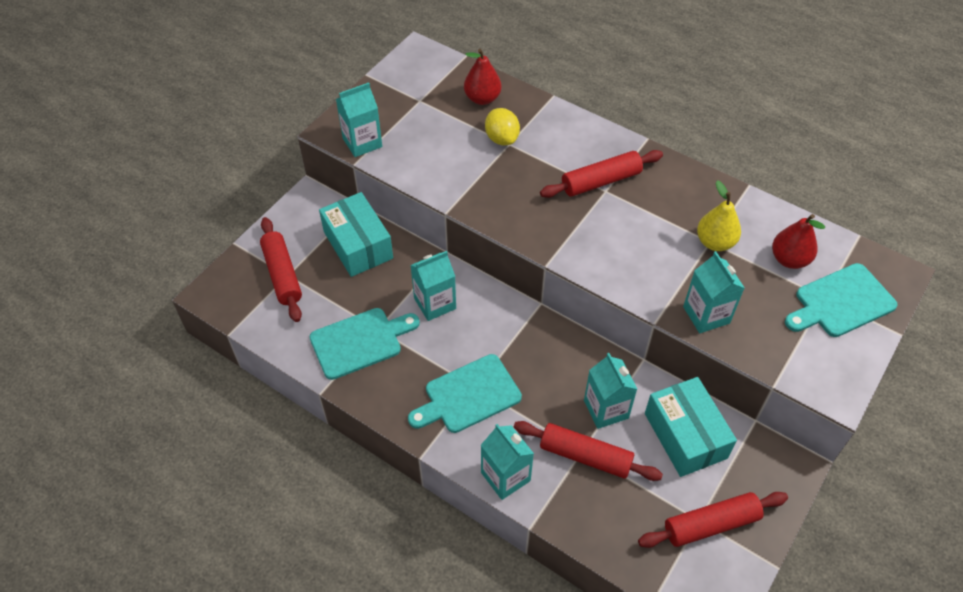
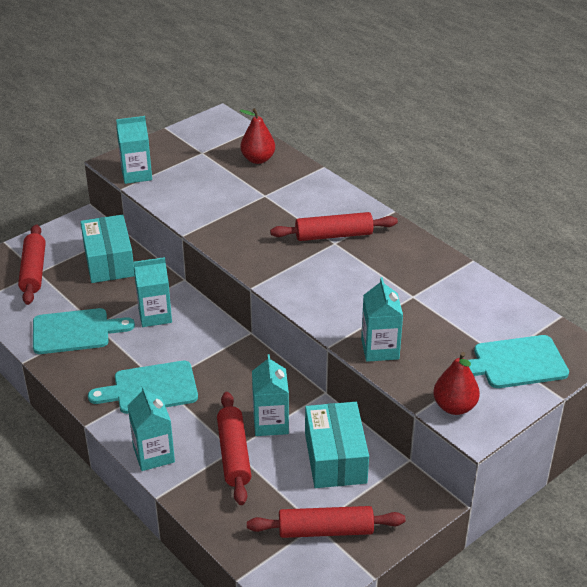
camera: 15 degrees right, 15 degrees down
(502, 138) = (260, 190): yellow lemon -> none
(585, 456) = (234, 454): red rolling pin -> red rolling pin turned 45 degrees clockwise
(715, 242) = (417, 297): yellow pear -> none
(789, 259) = (481, 322): red pear -> red pear (454, 407)

